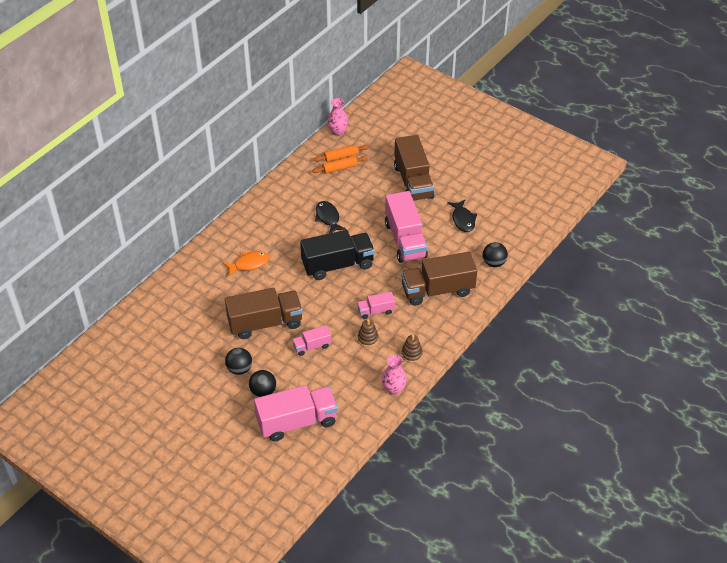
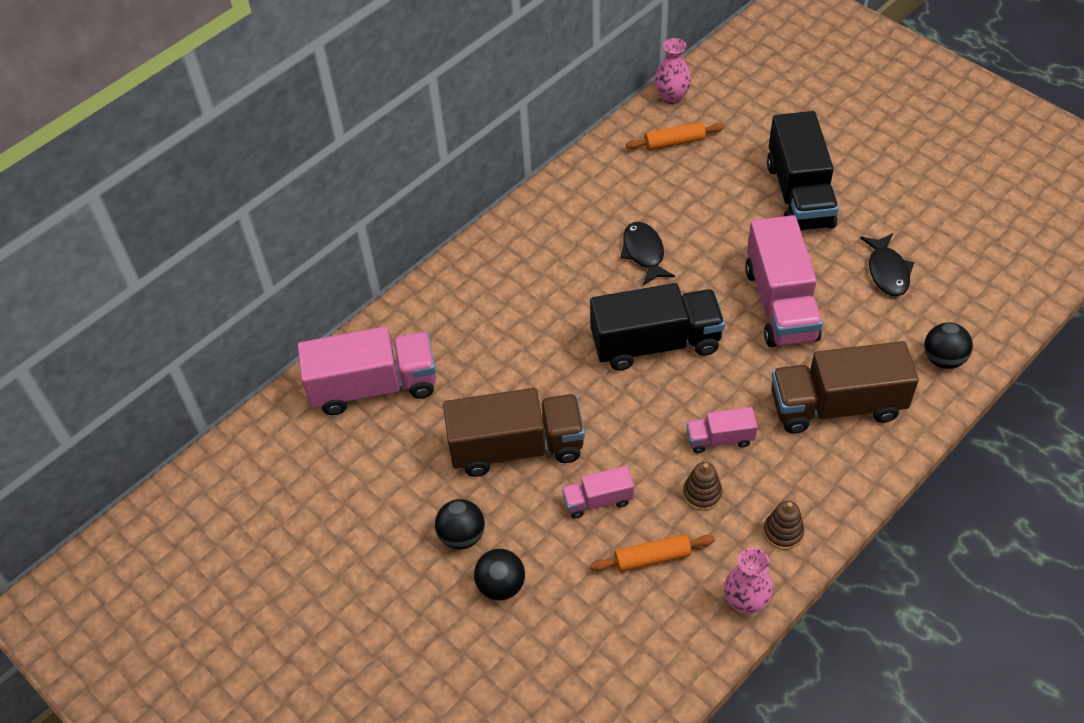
camera: 10 degrees right, 5 degrees up
(249, 264) = (498, 330): orange fish -> none
(297, 422) = (558, 655): pink truck -> pink truck (373, 386)
(340, 168) = (670, 163): orange rolling pin -> orange rolling pin (652, 558)
(413, 182) = (799, 195): brown truck -> black truck

